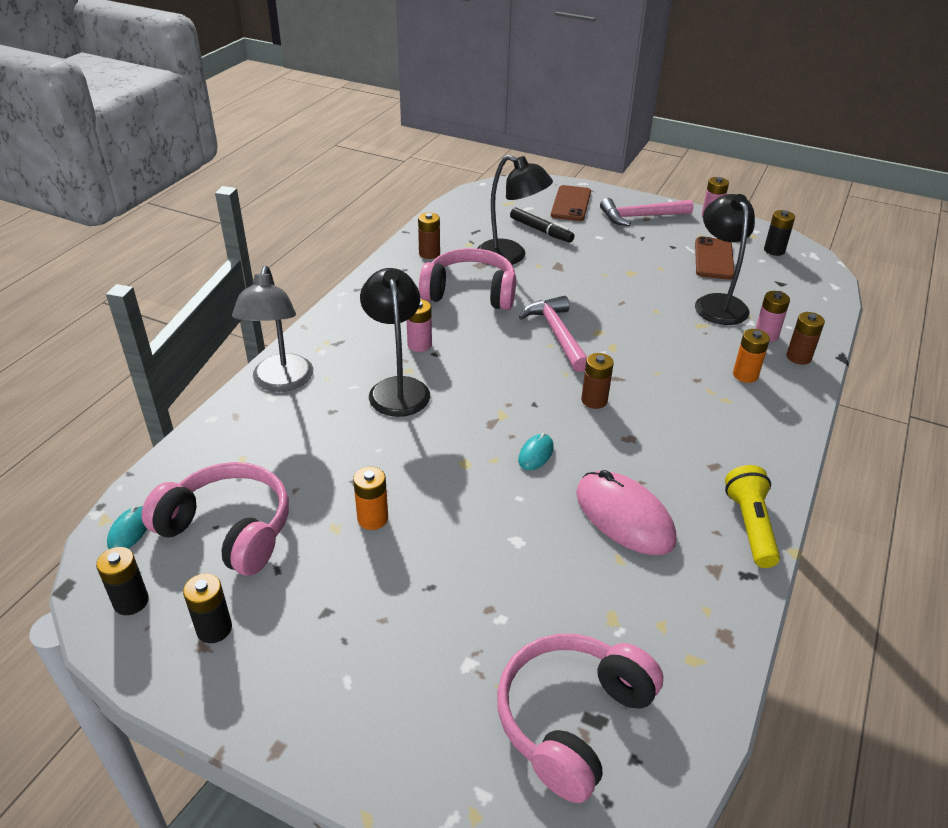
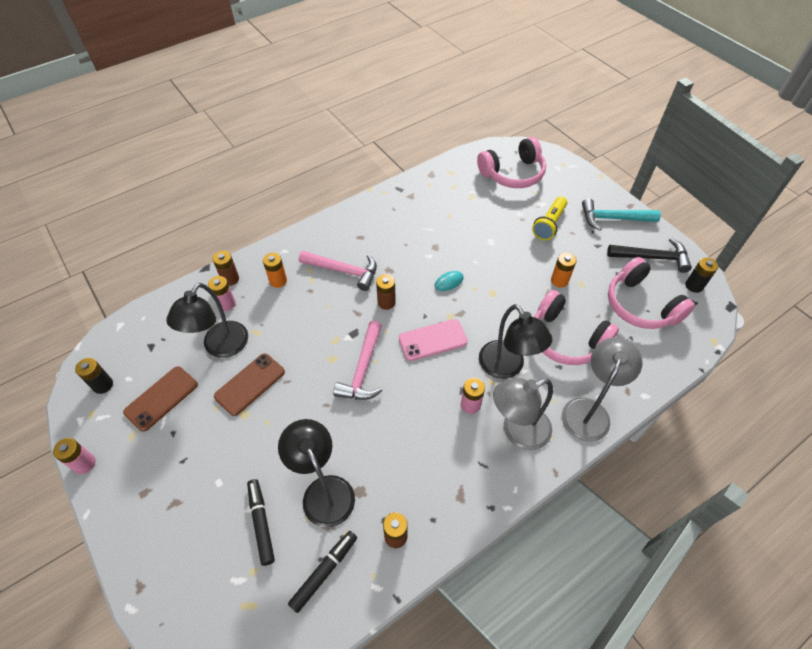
camera: 150 degrees left, 15 degrees up
(129, 531) = (698, 327): turquoise mouse -> none
(214, 629) = (652, 257): black battery -> black hammer
(308, 691) = (613, 218): none -> turquoise hammer
(357, 341) = (517, 431): none -> grey lamp
(397, 388) = (506, 367): black lamp -> black lamp turned 45 degrees counterclockwise
(469, 226) = (324, 571): none -> black marker
(470, 293) = (395, 451): pink headphones -> pink headphones (566, 338)
(503, 383) = (433, 340): none -> pink phone
(571, 204) = (187, 563): brown phone -> brown phone (250, 384)
(624, 516) = (430, 231): pink mouse -> none
(640, 217) = (147, 497): pink hammer -> pink hammer (343, 271)
(750, 526) = (376, 205): yellow flashlight -> yellow flashlight (549, 224)

